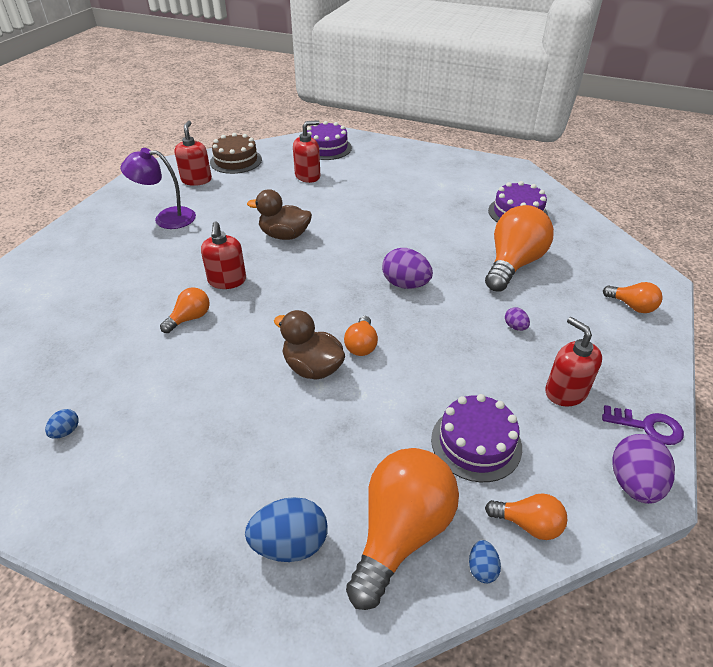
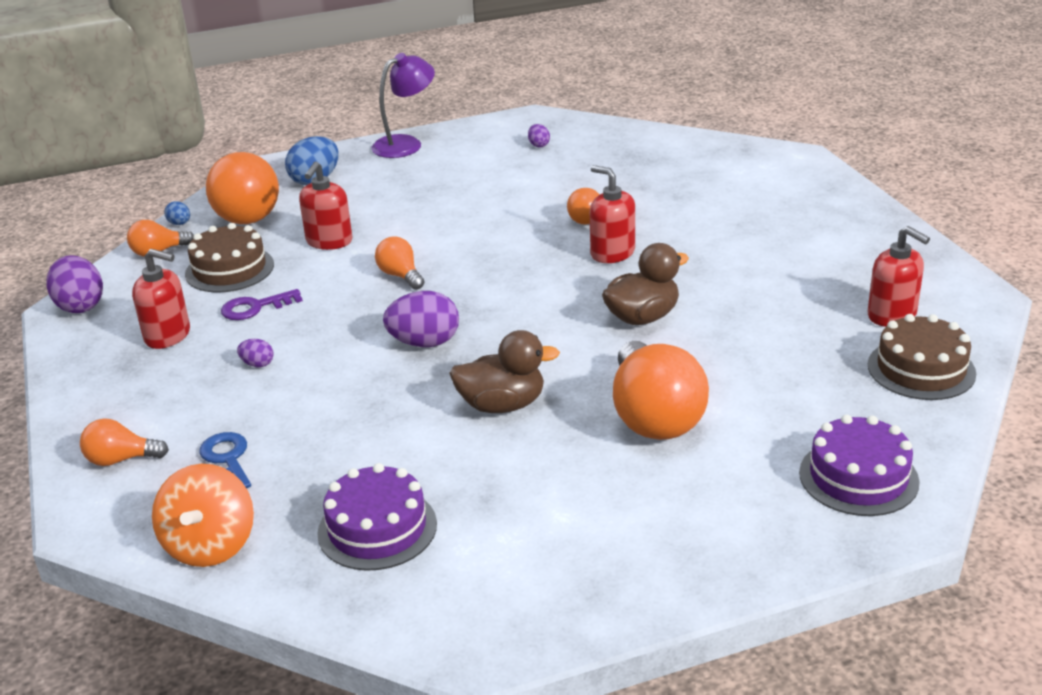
camera: 140 degrees right, 10 degrees down
(66, 431) = (539, 145): blue egg -> purple egg
(166, 218) = (805, 263): purple lamp -> purple lamp (406, 144)
(308, 176) = (775, 406): red soap dispenser -> red soap dispenser (329, 241)
(312, 367) = (422, 244): brown duck -> brown duck (502, 405)
(476, 443) = (229, 269): purple cake -> brown cake
(513, 264) = (316, 435): orange light bulb -> orange light bulb (654, 416)
(569, 275) = (227, 459): none -> blue key
(598, 240) = (210, 545): none -> orange spinning top
(648, 427) = (74, 347): purple key -> purple key (255, 307)

